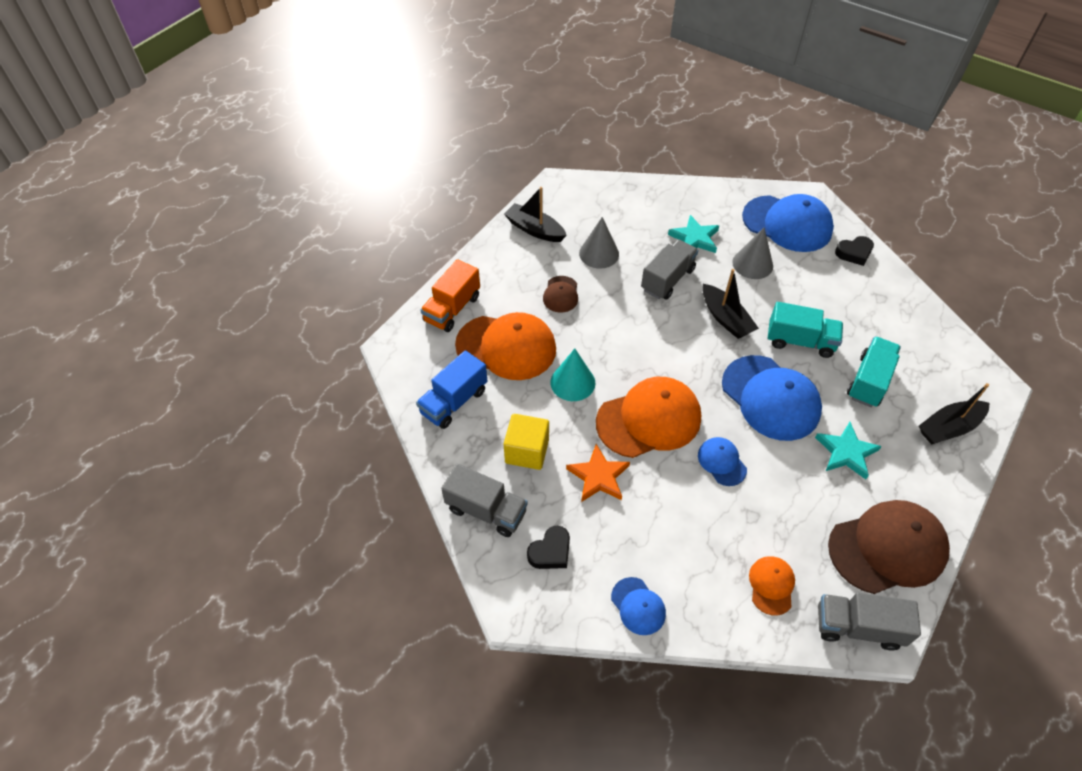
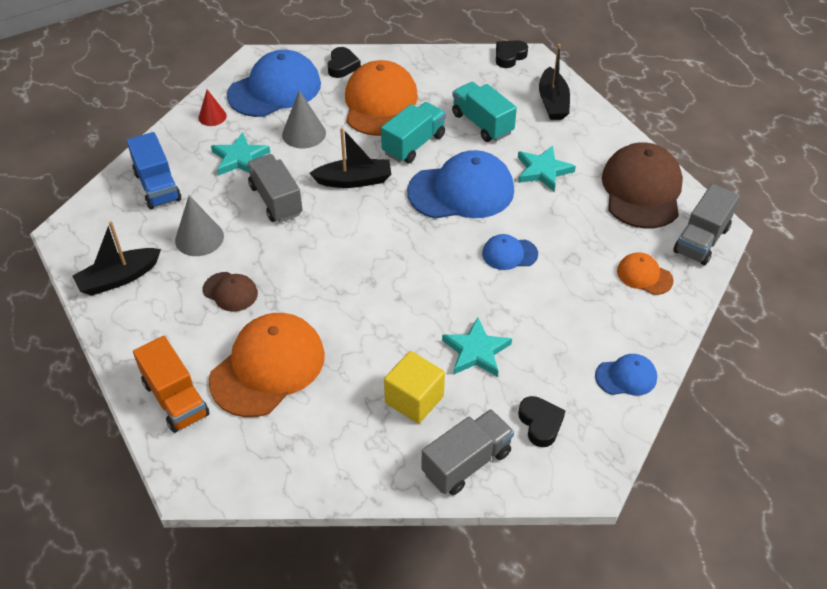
camera: 65 degrees left, 5 degrees down
(454, 402) = (310, 444): blue truck -> blue truck (157, 186)
(572, 382) = (352, 327): turquoise cone -> none
(598, 476) = (476, 351): orange star -> turquoise star
(649, 419) = (434, 285): orange cap -> orange cap (380, 103)
(725, 202) = (212, 117): none -> red cone
(983, 368) = (509, 56): none -> black heart

